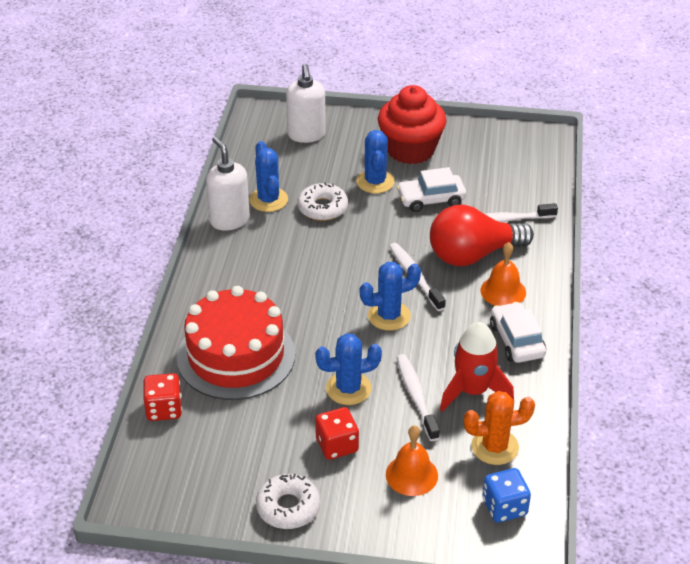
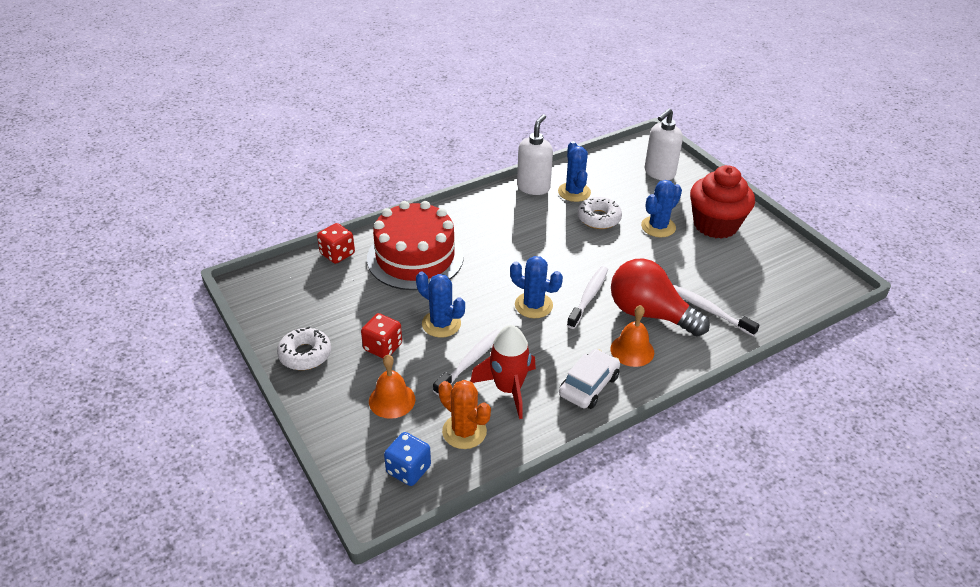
camera: 50 degrees right, 0 degrees up
(268, 200) = (574, 192): blue cactus -> blue cactus turned 45 degrees counterclockwise
(431, 199) = (678, 262): white car -> none

